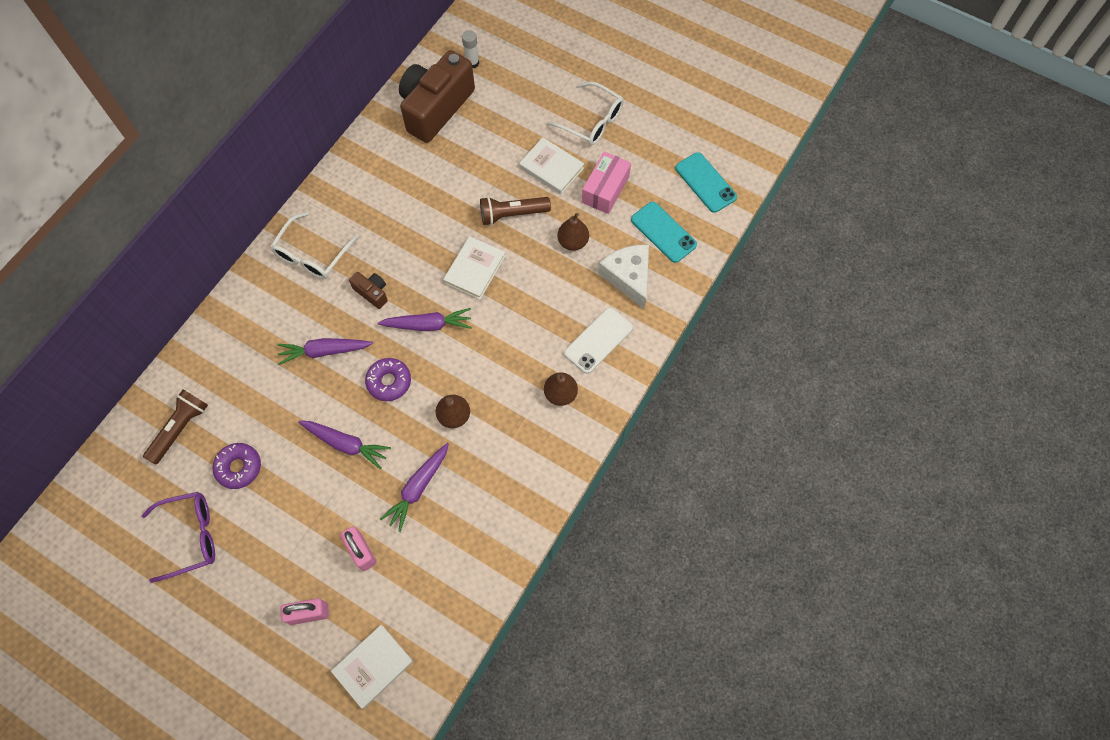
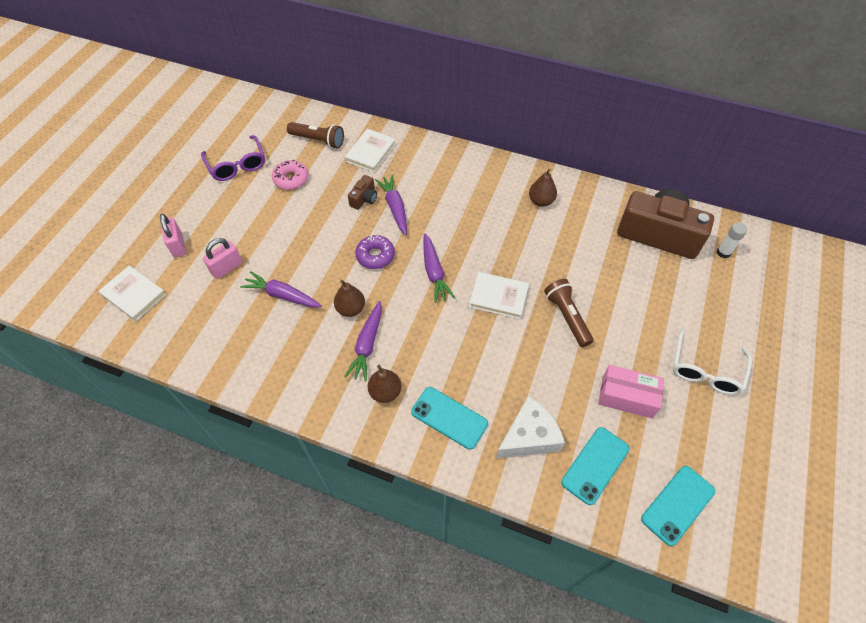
camera: 80 degrees right, 10 degrees down
(239, 467) = (291, 179): purple donut -> pink donut
(312, 254) = (479, 181): white glasses -> none
(346, 444) = (316, 239): purple carrot -> purple carrot (367, 345)
(372, 292) = (455, 227): brown camera -> brown camera (364, 199)
(551, 168) = (632, 341): white book -> white book (370, 152)
(573, 242) = (554, 375): brown pear -> brown pear (541, 201)
(598, 340) = (449, 418): white phone -> turquoise phone

